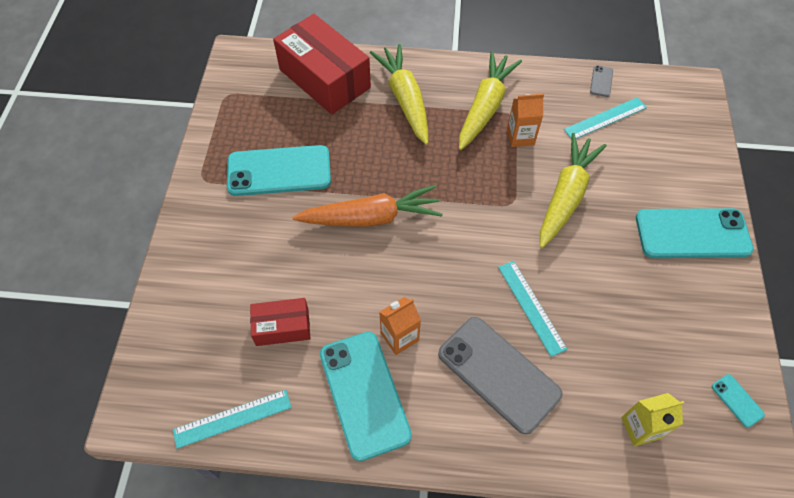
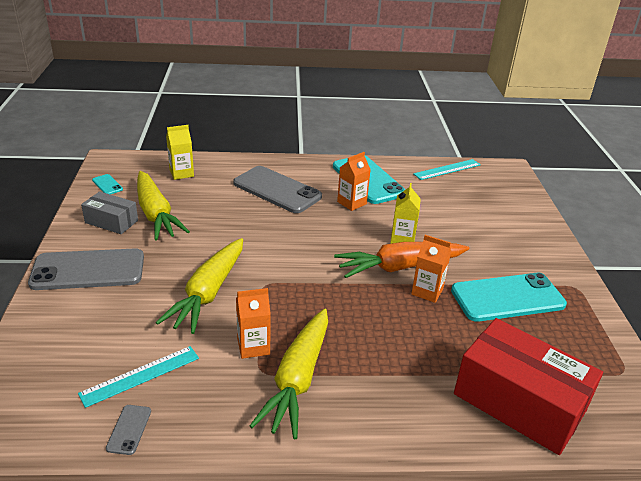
camera: 170 degrees right, 25 degrees down
(282, 327) = (439, 204): red box -> none
(354, 184) = (427, 291): none -> orange carton
(354, 261) = (402, 239): none -> yellow carton
(405, 99) = (403, 381): yellow carrot -> yellow carrot (155, 214)
(531, 307) = (251, 220): turquoise ruler -> none
(692, 234) = (88, 270): turquoise phone -> grey phone
(699, 314) = (111, 221): none -> grey box

